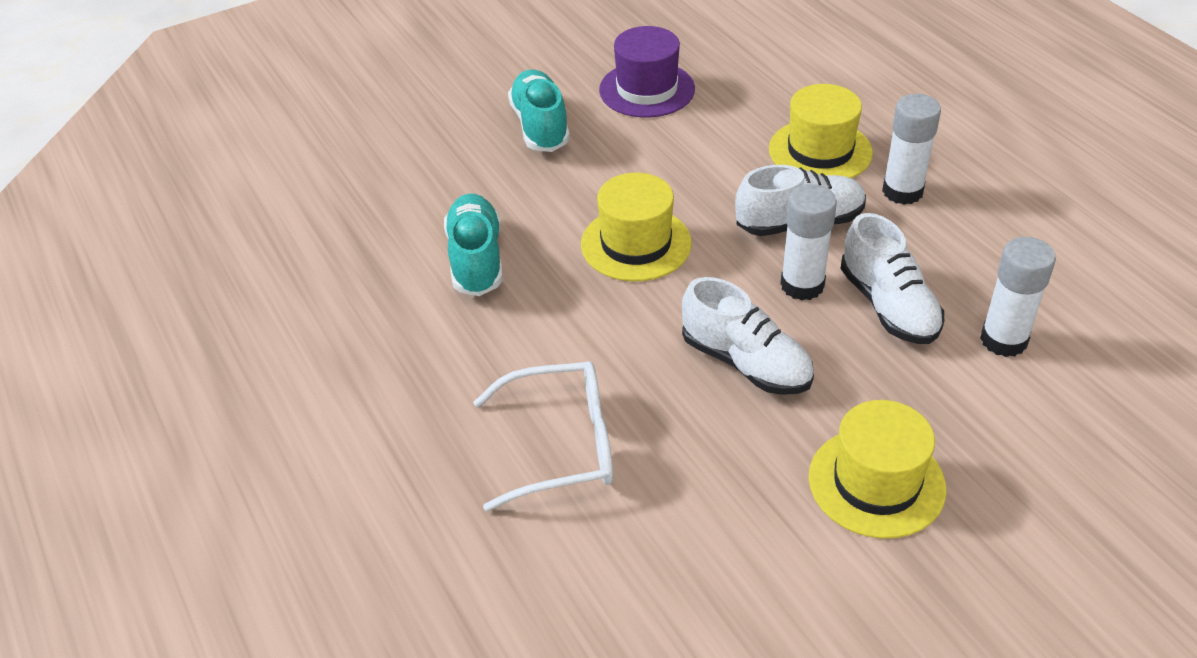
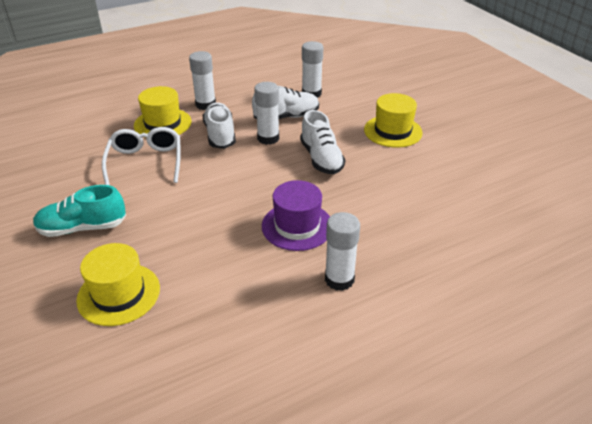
camera: 90 degrees left, 5 degrees down
(420, 391) = (339, 279): none -> white glue stick
(476, 259) = (219, 257): turquoise shoe -> none
(561, 445) = (379, 220): white glasses -> white glasses (145, 162)
(636, 244) = (222, 189): yellow hat -> yellow hat (119, 294)
(647, 89) = (67, 179): purple hat -> purple hat (297, 226)
(746, 363) = (321, 158): white shoe -> white shoe turned 120 degrees clockwise

